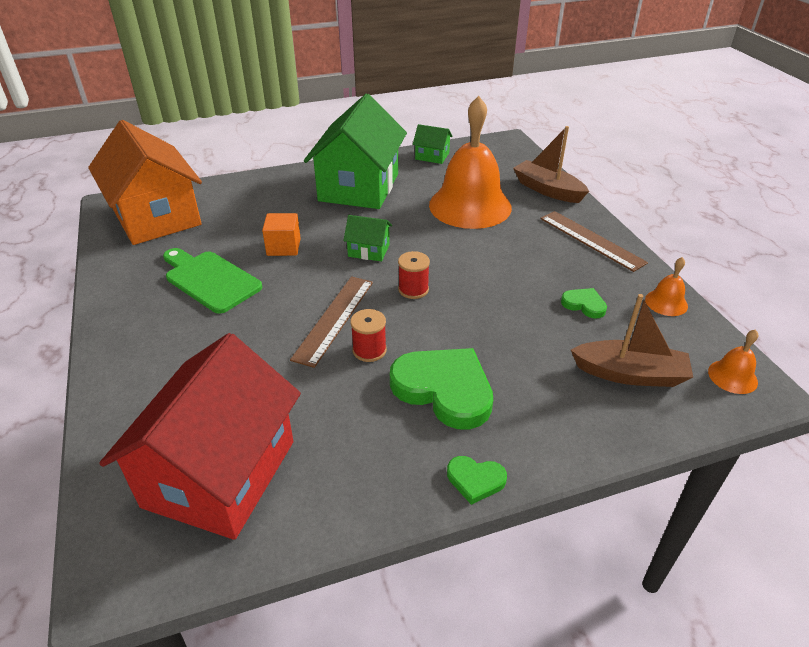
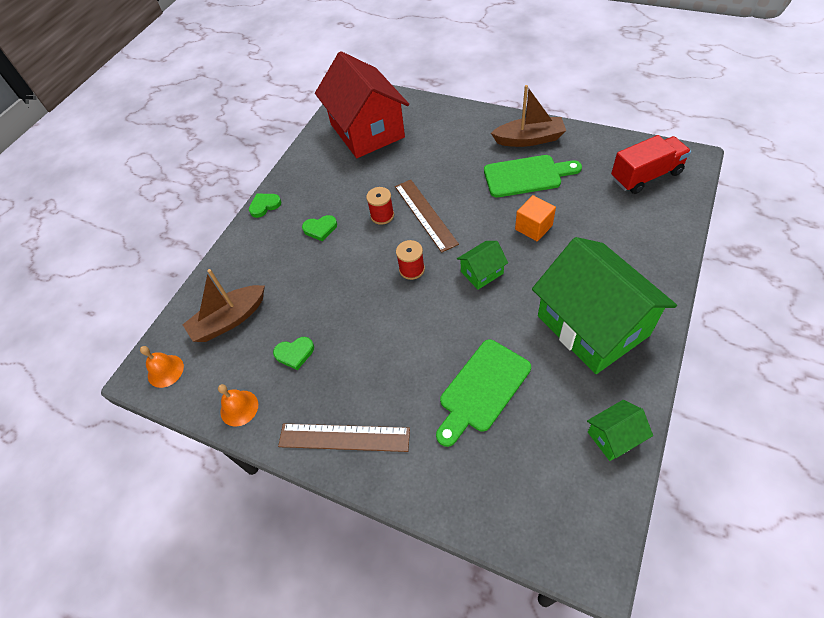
camera: 140 degrees right, 15 degrees up
(156, 217) = (646, 176): orange house -> red truck
(444, 389) = (320, 229): green heart -> green heart, size x0.48
(470, 206) = (482, 389): orange bell -> green cutting board
(547, 190) = (448, 487): brown boat -> brown boat (529, 139)

